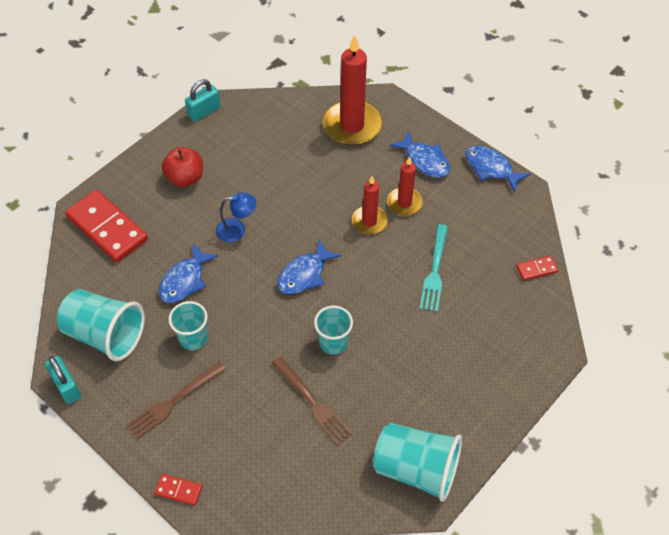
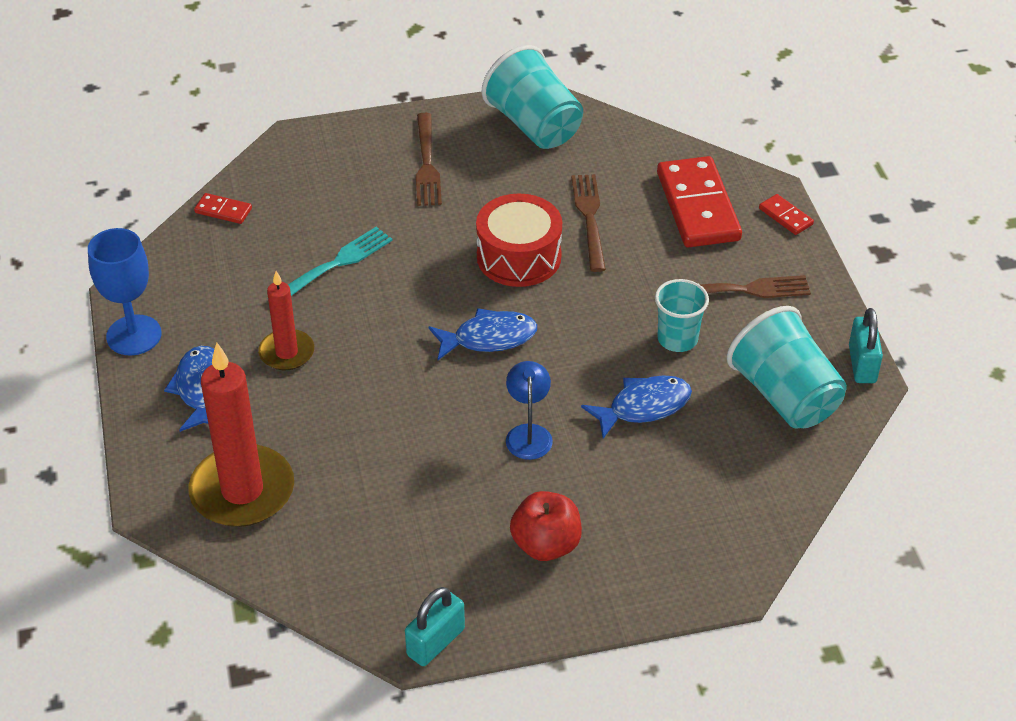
camera: 145 degrees left, 10 degrees down
(107, 228) = (706, 530): red domino -> red domino (697, 206)
(204, 111) = (435, 642): turquoise padlock -> turquoise padlock turned 45 degrees counterclockwise
(237, 229) = (528, 433): blue lamp -> blue lamp turned 60 degrees clockwise
(333, 342) = (519, 257): turquoise cup -> red drum
(369, 221) = (352, 354): red candle -> none
(455, 383) = (427, 164): none -> brown fork
(491, 168) = (134, 335): blue fish -> blue goblet

